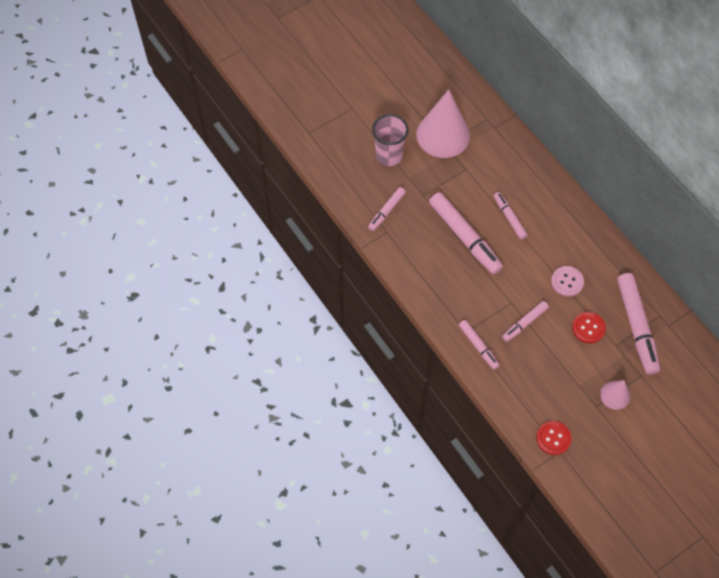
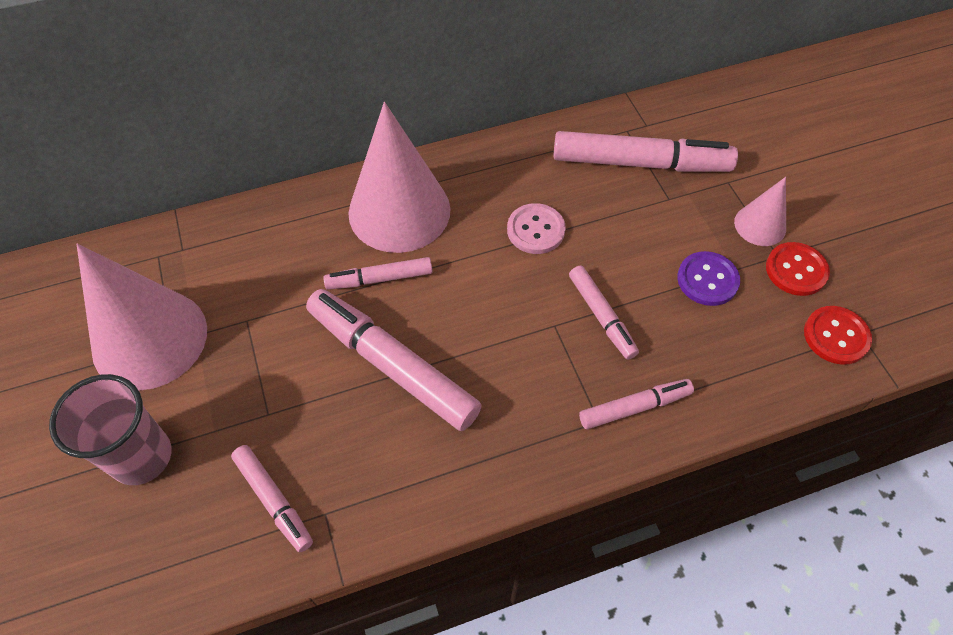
camera: 75 degrees left, 5 degrees down
(464, 237) = (392, 365): pink marker -> pink marker turned 120 degrees counterclockwise
(554, 214) = (399, 211): none -> pink cone
(566, 371) = (707, 280): none -> purple button
(588, 328) = (630, 226): red button -> red button (796, 270)

